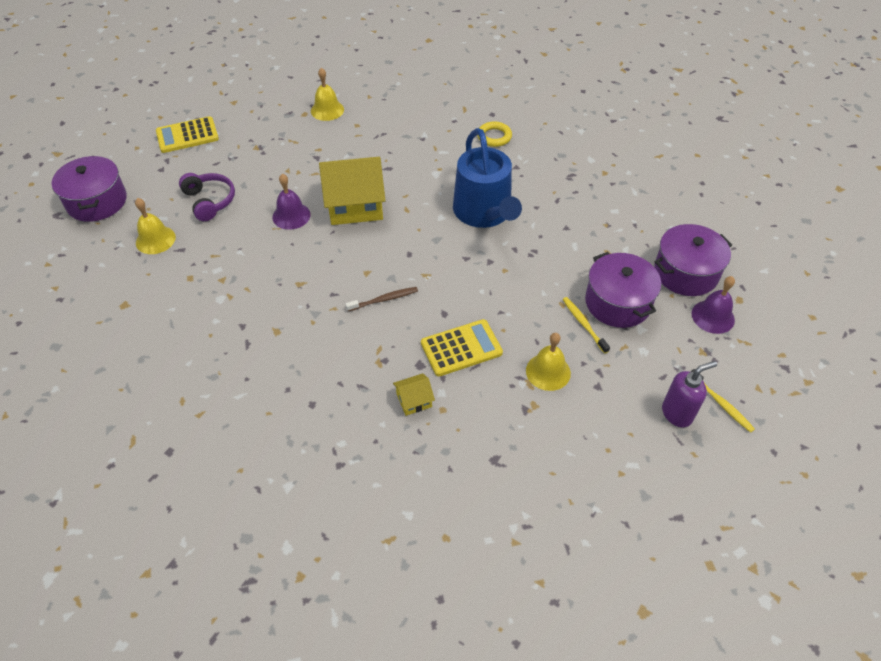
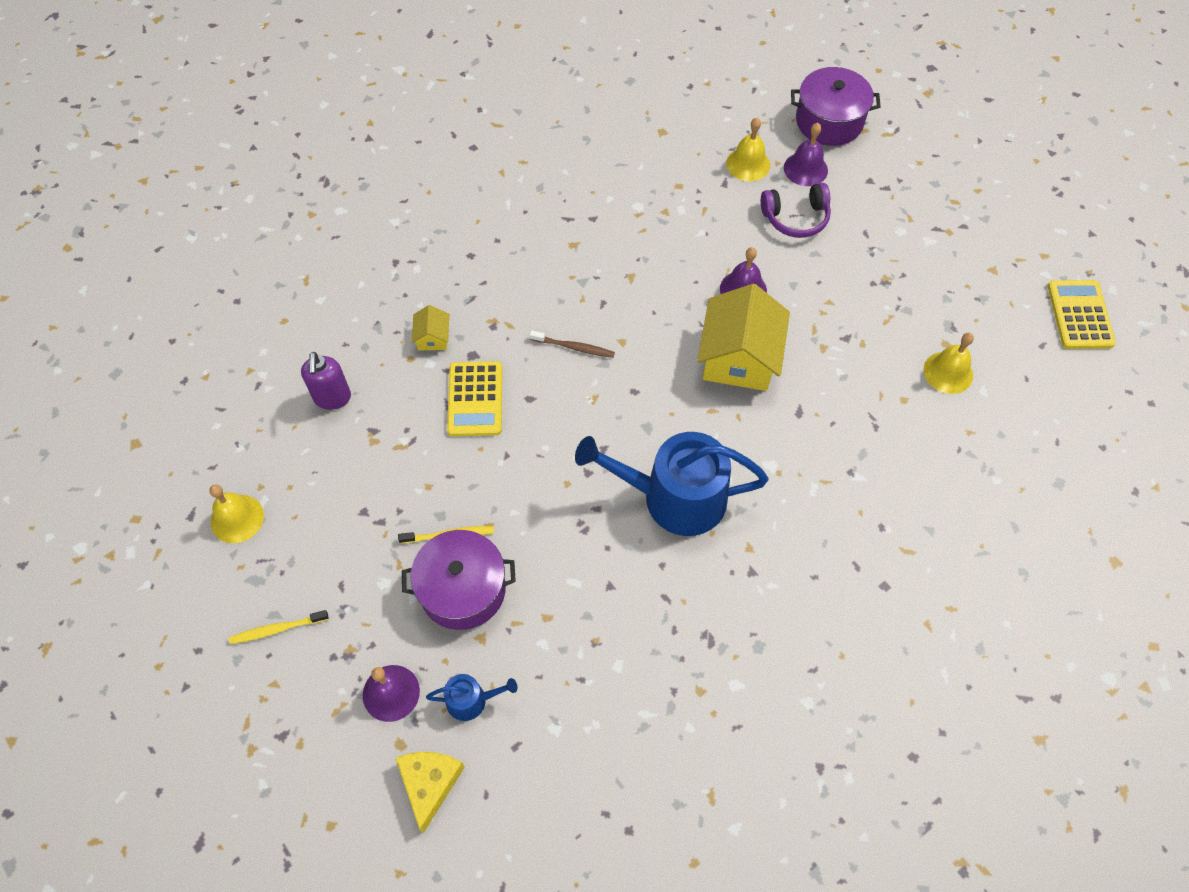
camera: 110 degrees right, 10 degrees up
(155, 205) = (805, 169): none -> purple bell
(187, 135) = (930, 212): yellow calculator -> yellow calculator (1079, 315)
(384, 299) = (574, 347): brown toothbrush -> brown toothbrush turned 75 degrees counterclockwise
(494, 137) = (828, 568): yellow ring -> none
(548, 371) = (405, 470): yellow bell -> yellow bell (237, 518)
(677, 413) = (291, 575): purple soap dispenser -> purple soap dispenser (332, 398)
(686, 272) = (472, 700): purple pot -> blue watering can
(749, 276) = (429, 783): none -> yellow cheese

